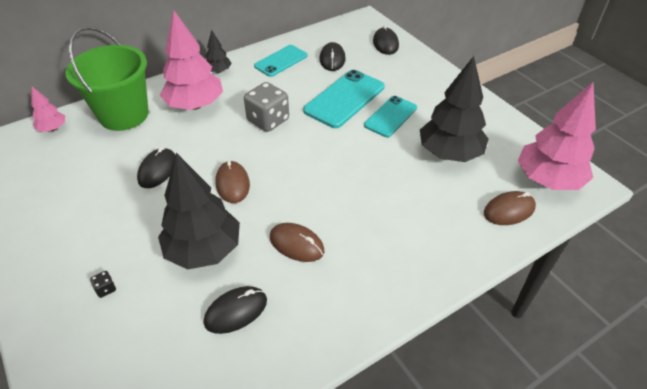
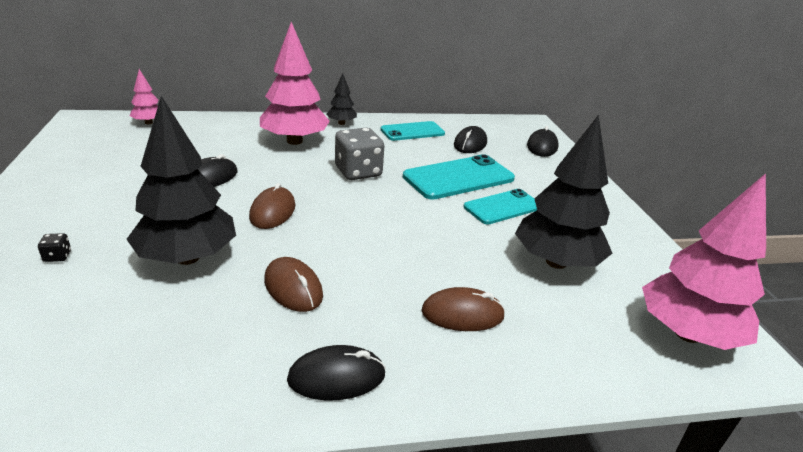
camera: 20 degrees right, 15 degrees down
(124, 115) = (220, 130): green bucket -> none
(236, 311) = (164, 328): black mouse -> black mouse (336, 377)
(509, 210) = (605, 349): brown mouse -> brown mouse (462, 314)

